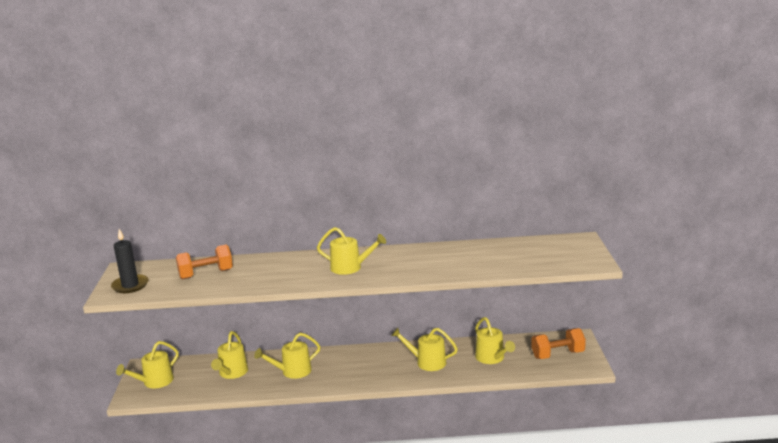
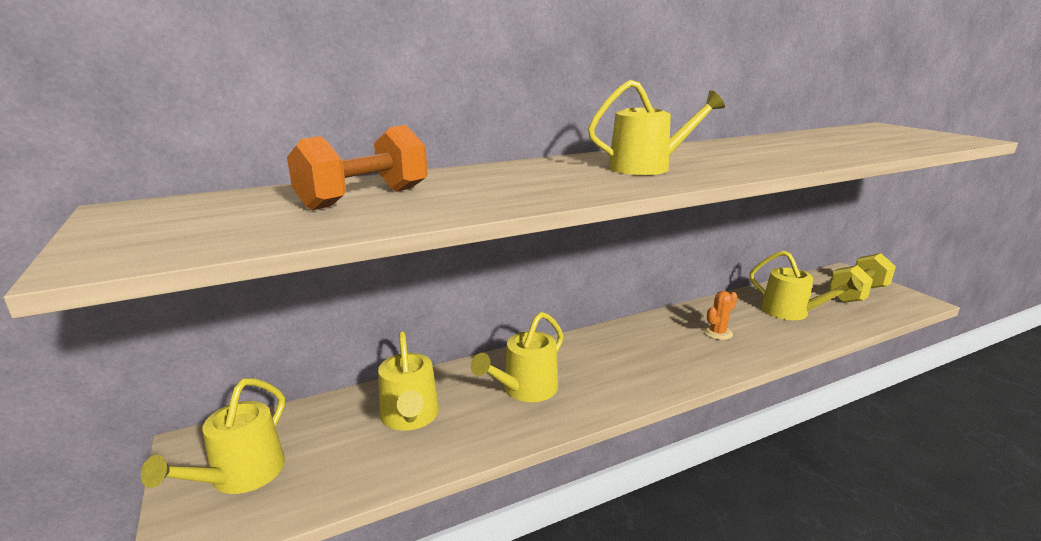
camera: 25 degrees left, 0 degrees up
(130, 285) = (165, 234): black candle -> none
(427, 362) = (717, 333): yellow watering can -> orange cactus
(557, 354) = (857, 294): orange dumbbell -> yellow dumbbell

